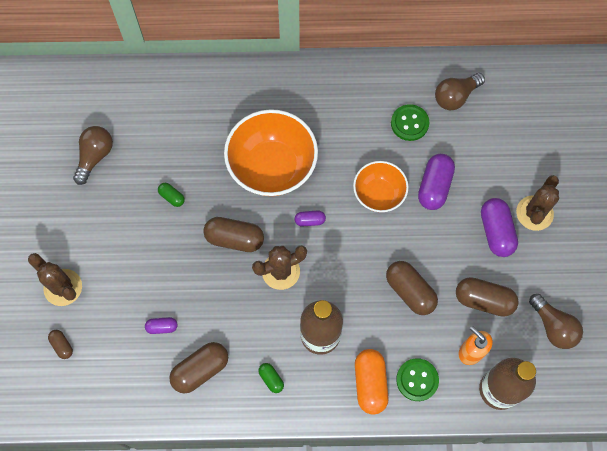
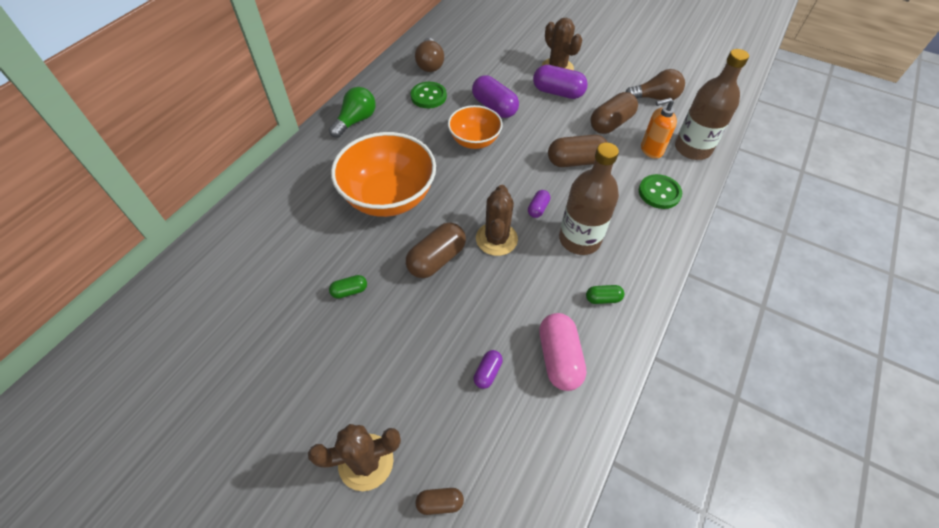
camera: 60 degrees left, 15 degrees down
(95, 156) = (239, 342): brown light bulb -> none
(200, 370) = (559, 358): brown capsule -> pink capsule
(310, 220) = (462, 195): purple capsule -> purple capsule (538, 208)
(338, 86) = (356, 121): none -> green light bulb
(370, 383) = (646, 225): orange capsule -> none

